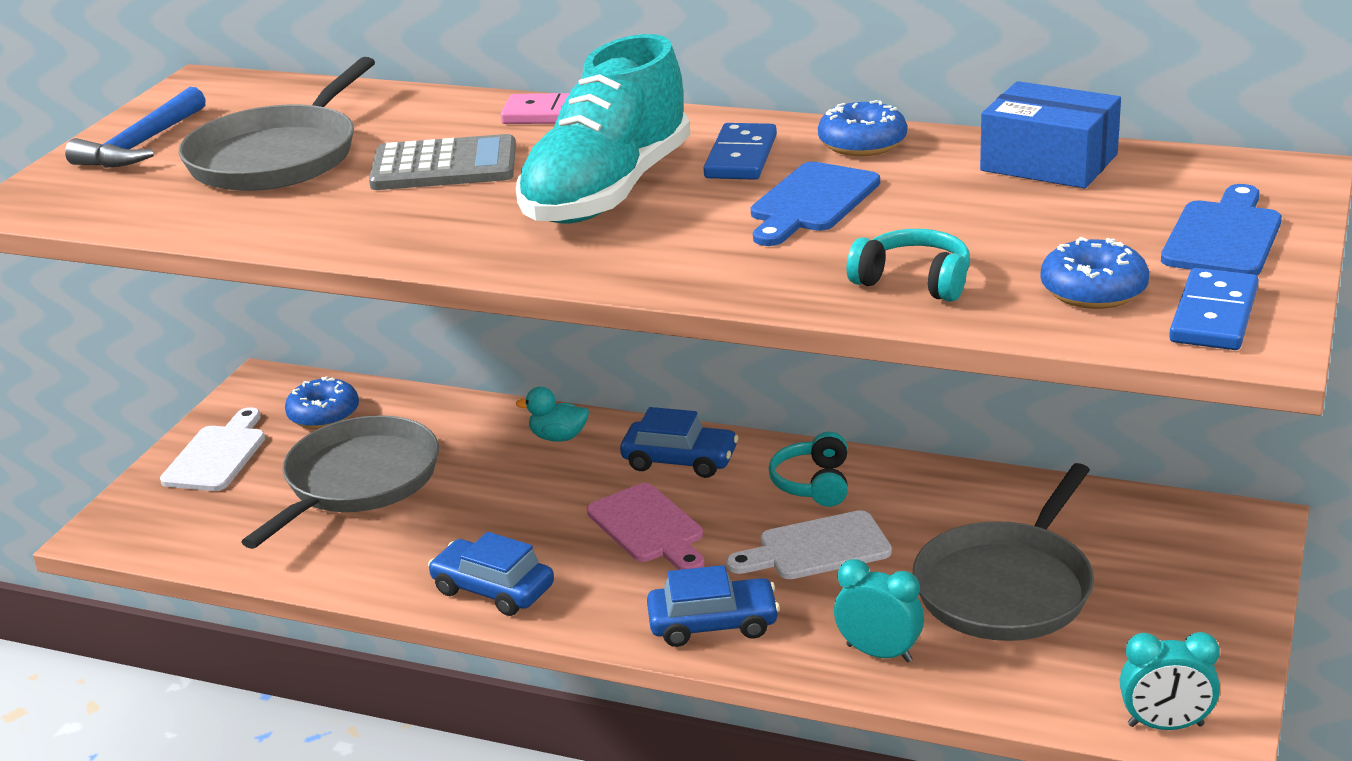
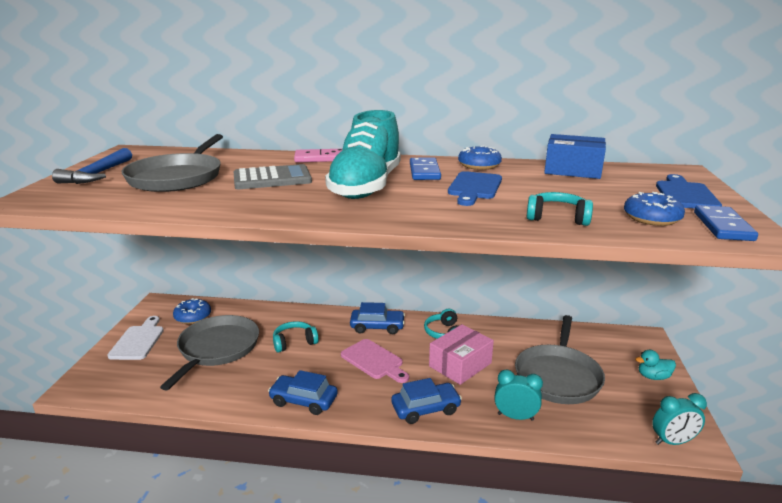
camera: 15 degrees left, 5 degrees down
(505, 480) = (294, 342): none -> turquoise headphones
(558, 437) = (314, 320): turquoise duck -> turquoise duck (653, 377)
(817, 548) = (460, 364): white cutting board -> pink box

